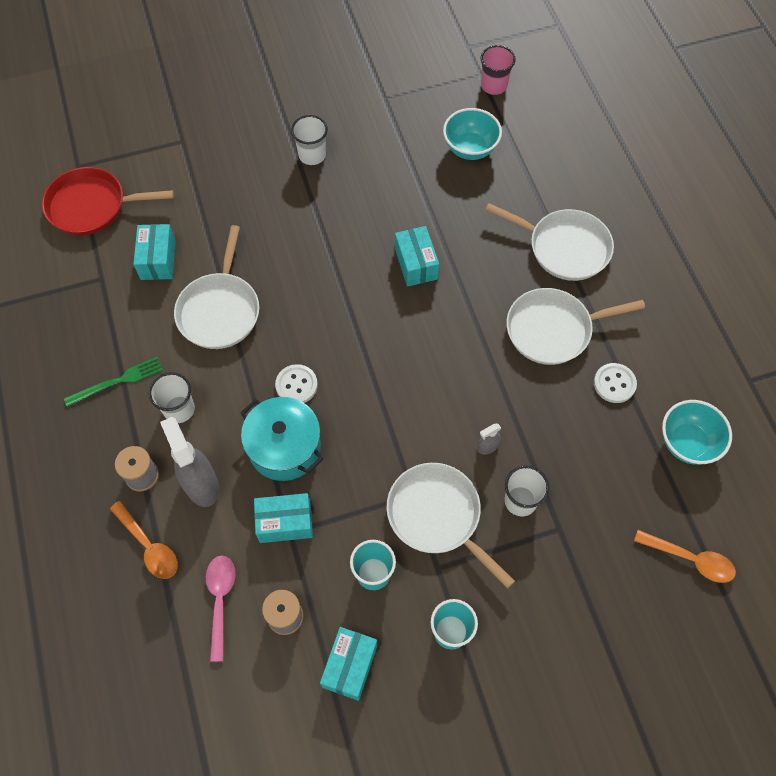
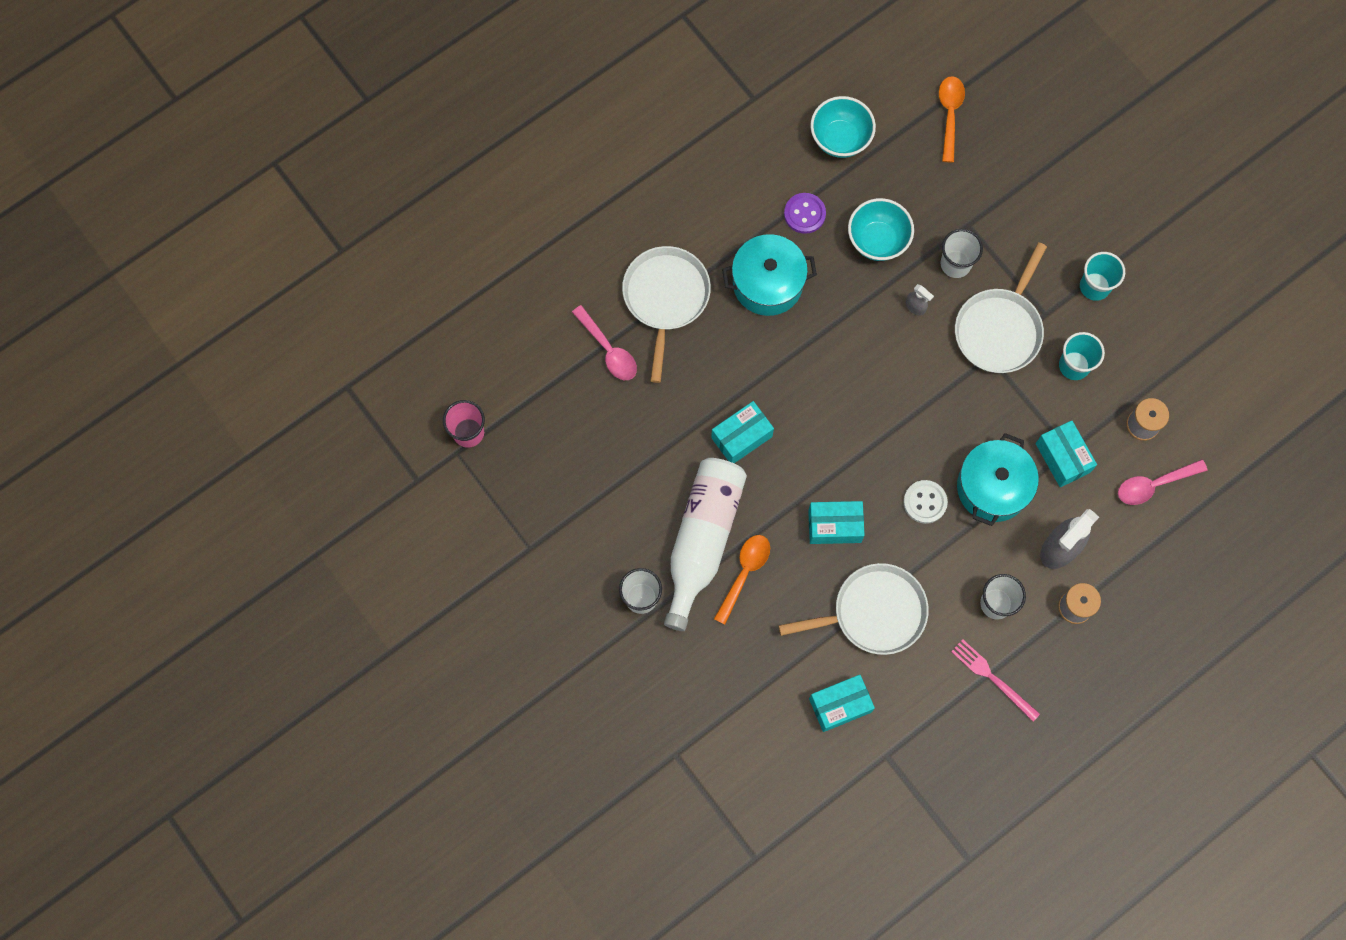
camera: 110 degrees left, 10 degrees up
(91, 206) = (801, 813): red pan -> none
(117, 381) = (992, 678): green fork -> pink fork
(149, 546) = (1135, 569): orange spoon -> orange spoon (744, 573)
(339, 209) = (702, 540): none -> white bottle
(350, 666) = (1158, 357): turquoise box -> turquoise box (834, 526)
(470, 149) = (570, 430): turquoise bowl -> turquoise bowl (877, 240)
(530, 193) = (608, 350): none -> pink spoon
(553, 330) = (767, 283): white pan -> turquoise pot
(614, 384) = (804, 214): white button -> purple button

